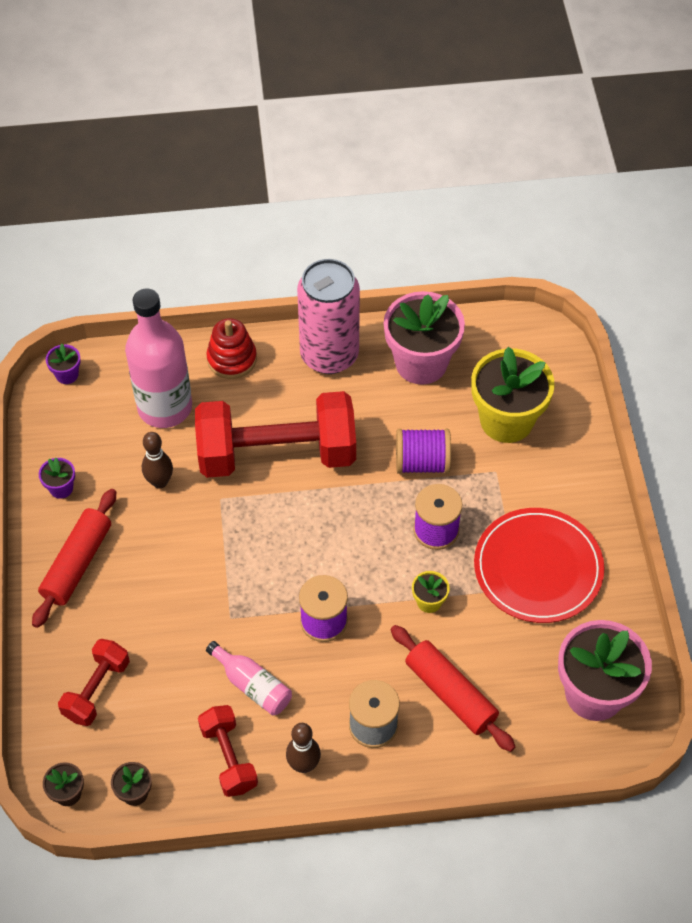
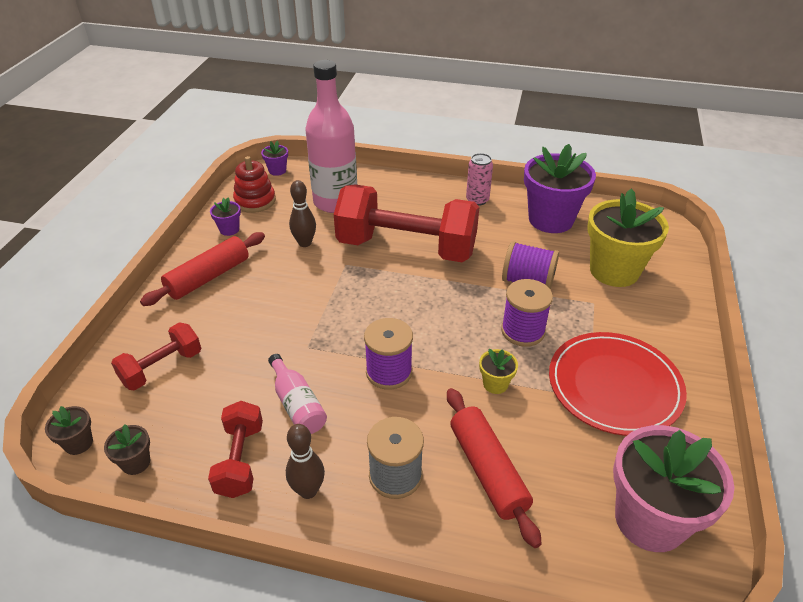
camera: 20 degrees right, 15 degrees down
(232, 359) = (401, 187): red stacking toy -> red stacking toy (255, 201)
(329, 355) = (477, 200): pink can -> pink can, size x0.48
(421, 363) = (550, 220): pink flower pot -> purple flower pot

